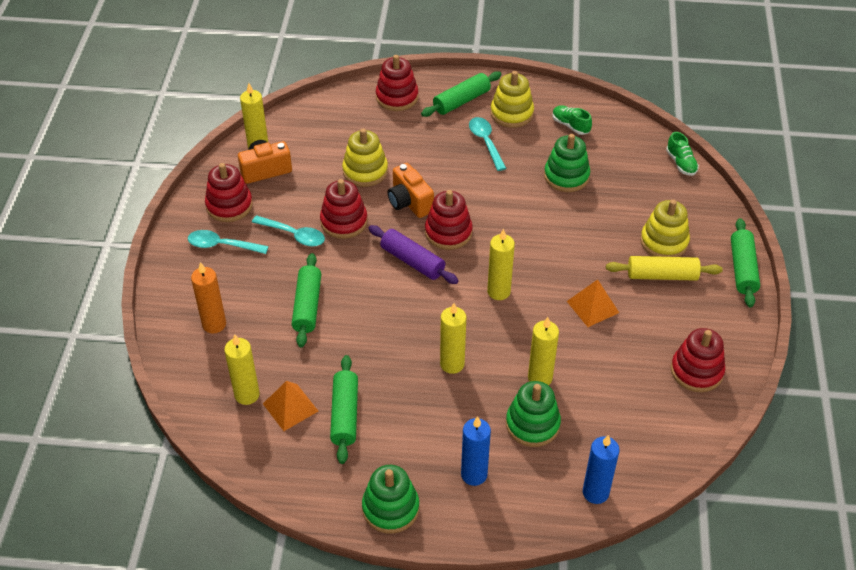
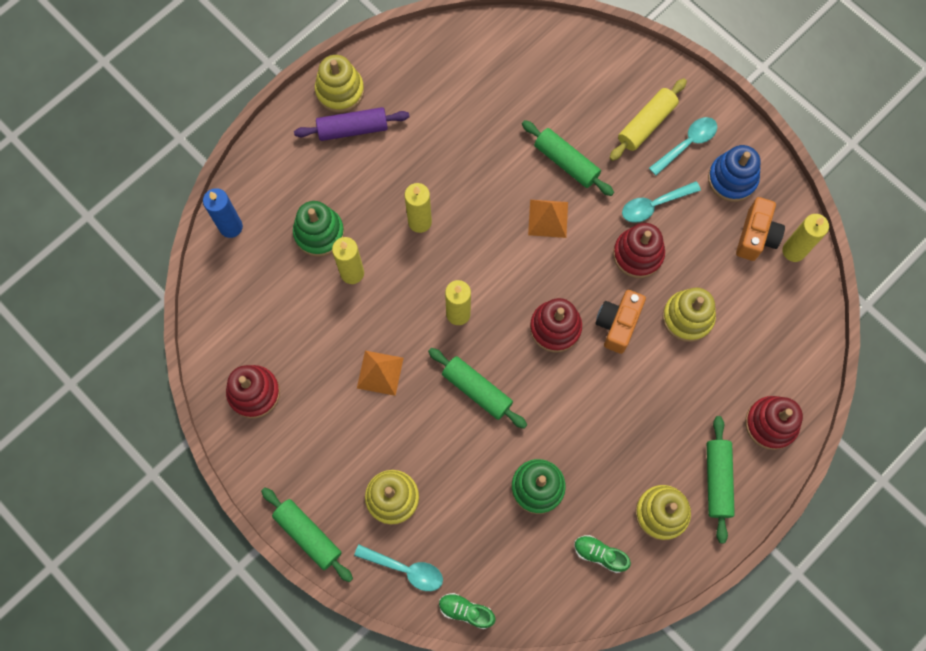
camera: 130 degrees right, 25 degrees up
(214, 324) = (603, 86): orange candle -> none
(229, 205) = (732, 179): red stacking toy -> blue stacking toy
(247, 395) = (515, 66): yellow candle -> none
(290, 407) = (478, 86): orange pyramid -> orange pyramid (548, 218)
(345, 414) = (440, 117): green rolling pin -> green rolling pin (477, 390)
(390, 508) = (340, 91): green stacking toy -> yellow stacking toy
(409, 202) = (617, 324): orange camera -> orange camera turned 75 degrees counterclockwise
(412, 261) = (547, 274): purple rolling pin -> purple rolling pin (352, 129)
(474, 474) = (316, 161): blue candle -> none
(485, 142) = (641, 453): turquoise spoon -> turquoise spoon (405, 569)
(570, 125) = (600, 554): green shoe -> green shoe turned 150 degrees counterclockwise
(662, 275) = (361, 459): yellow rolling pin -> yellow rolling pin (646, 124)

